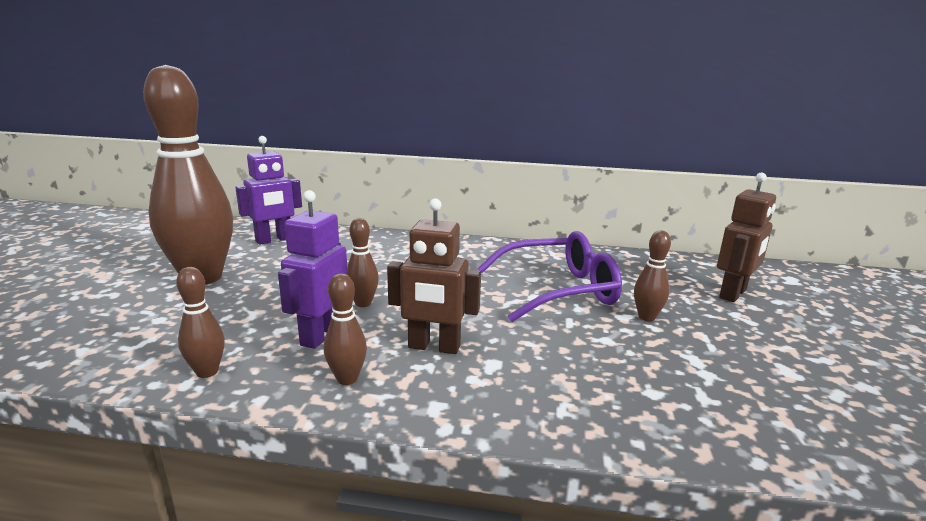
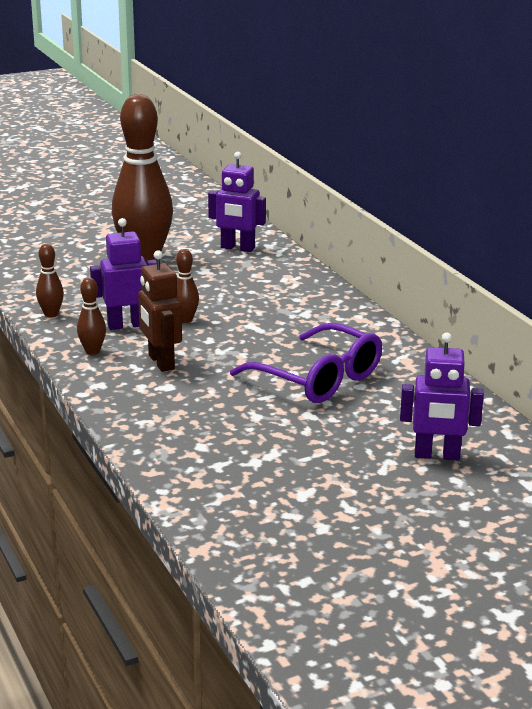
camera: 55 degrees right, 5 degrees up
(646, 317) = (320, 424): brown bowling pin -> none
(733, 294) = (437, 455): brown robot -> purple robot

